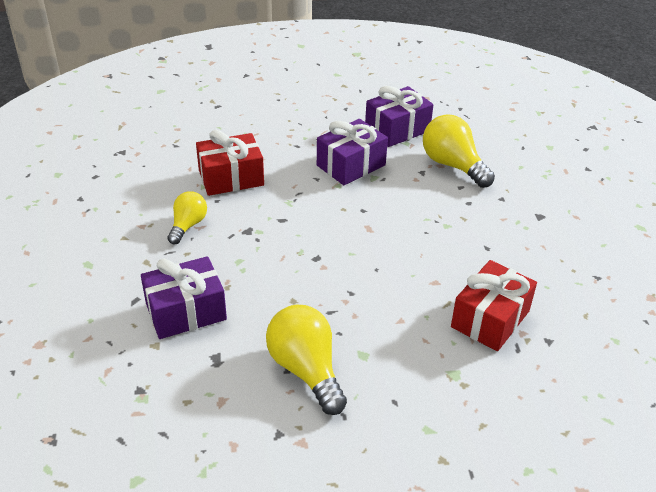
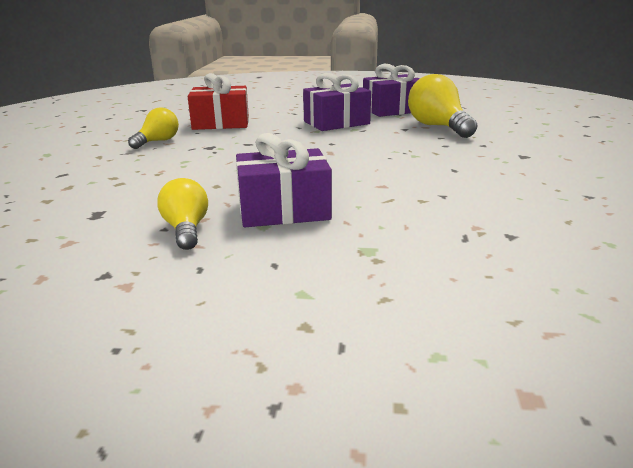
camera: 15 degrees right, 15 degrees down
(186, 312) = (101, 183): purple gift -> purple gift (284, 210)
(306, 370) = (186, 230): yellow light bulb -> yellow light bulb, size x0.61
(490, 319) = (437, 213): red gift -> none

